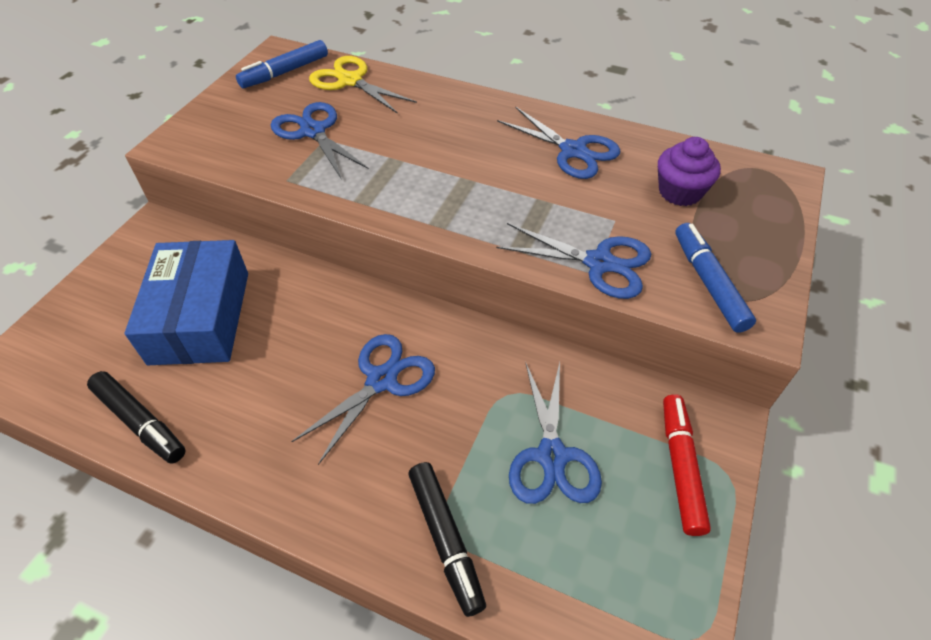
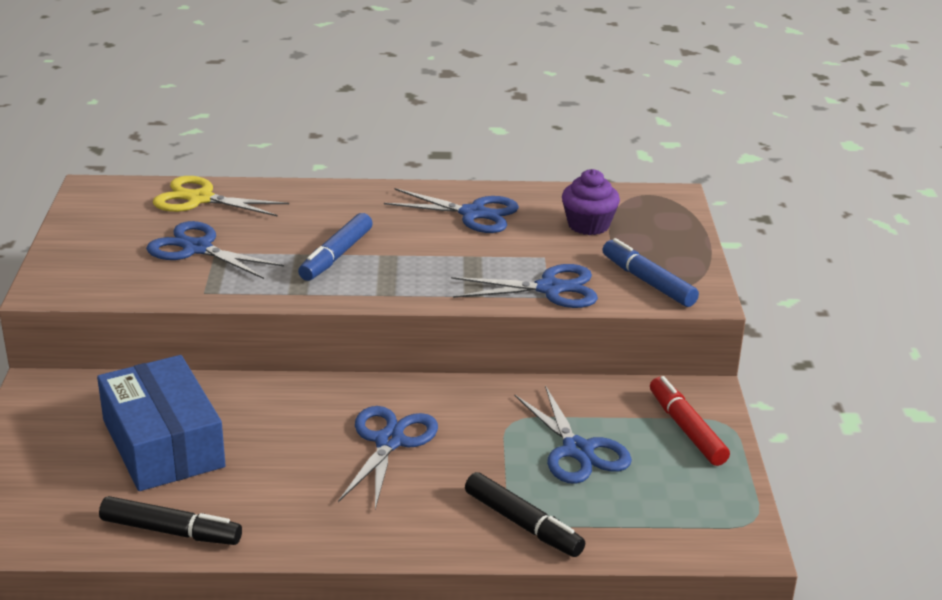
camera: 25 degrees left, 20 degrees down
(285, 72) = (118, 205): blue marker -> blue marker (336, 256)

